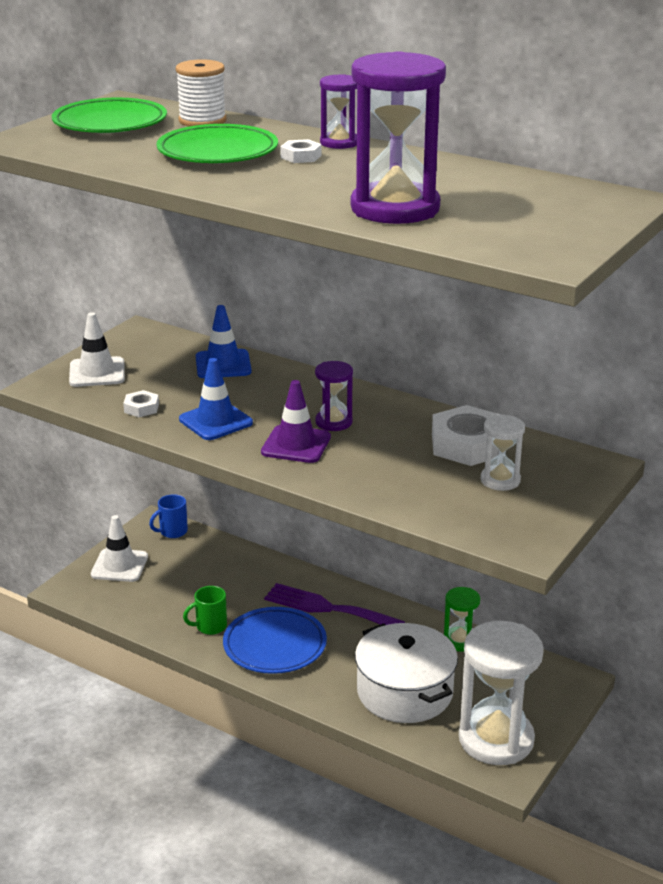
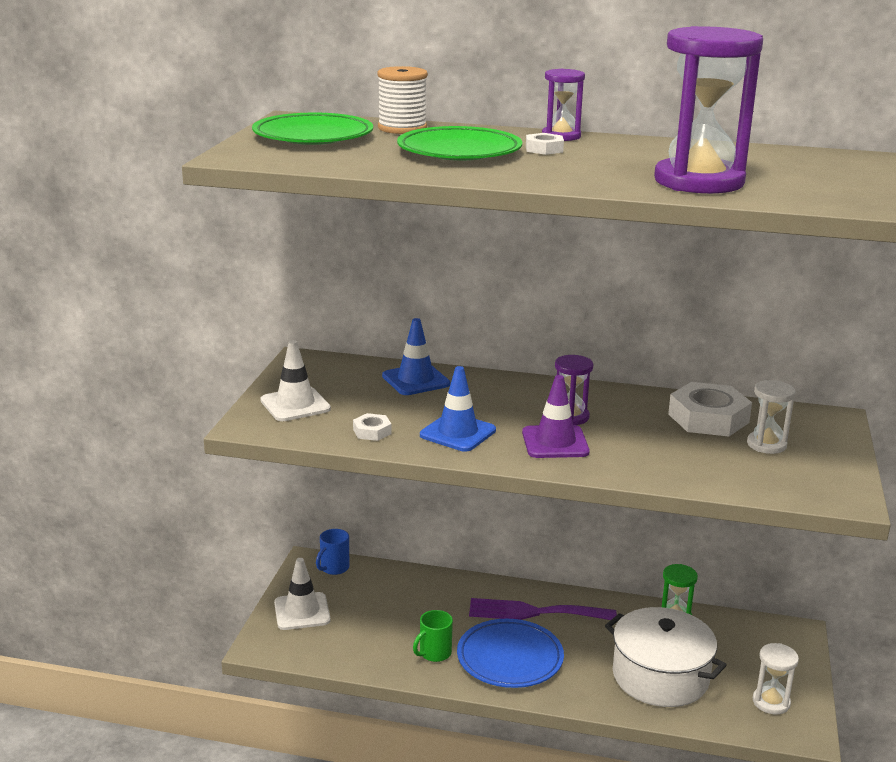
camera: 20 degrees left, 5 degrees down
(496, 739) = (771, 702): white hourglass -> white hourglass, size x0.50

